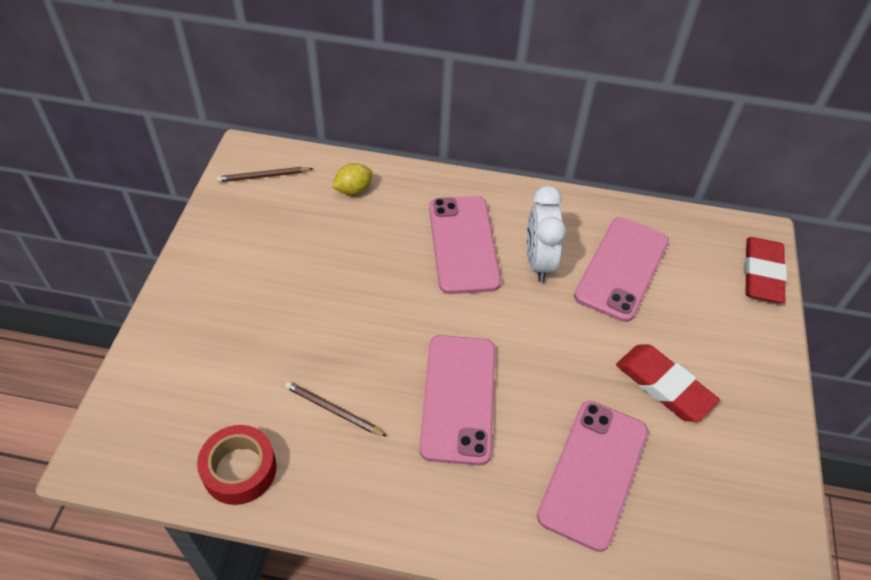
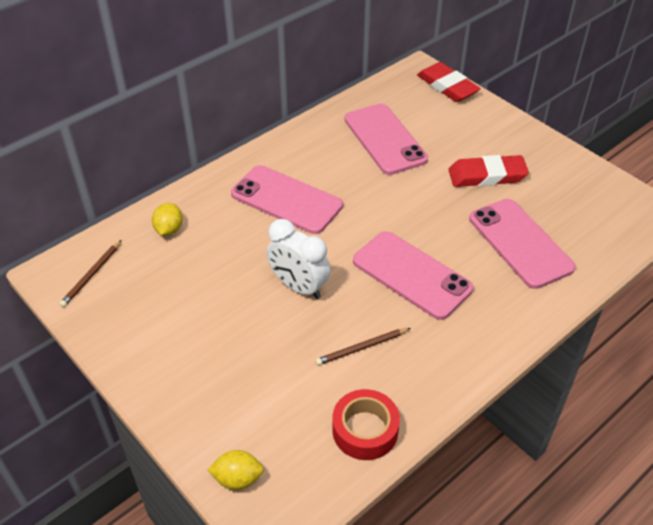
camera: 50 degrees left, 5 degrees down
(127, 403) = (237, 478): none -> yellow lemon
(538, 262) = (340, 173): white clock -> white clock (299, 287)

